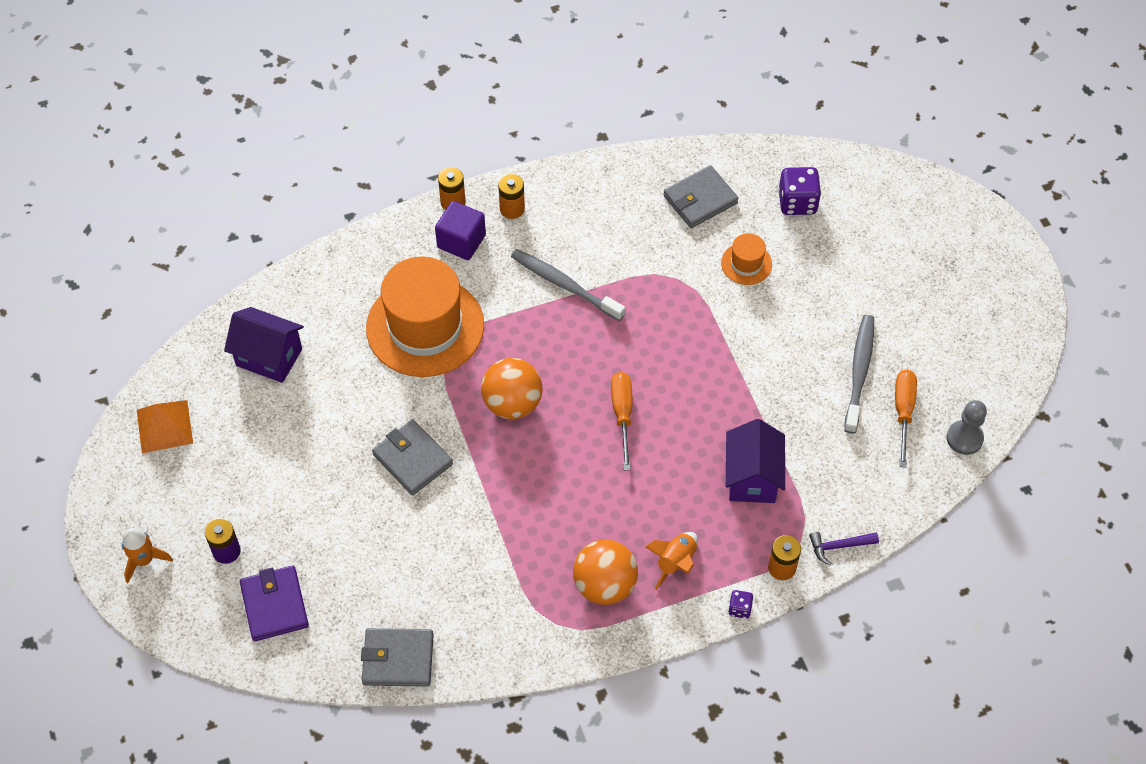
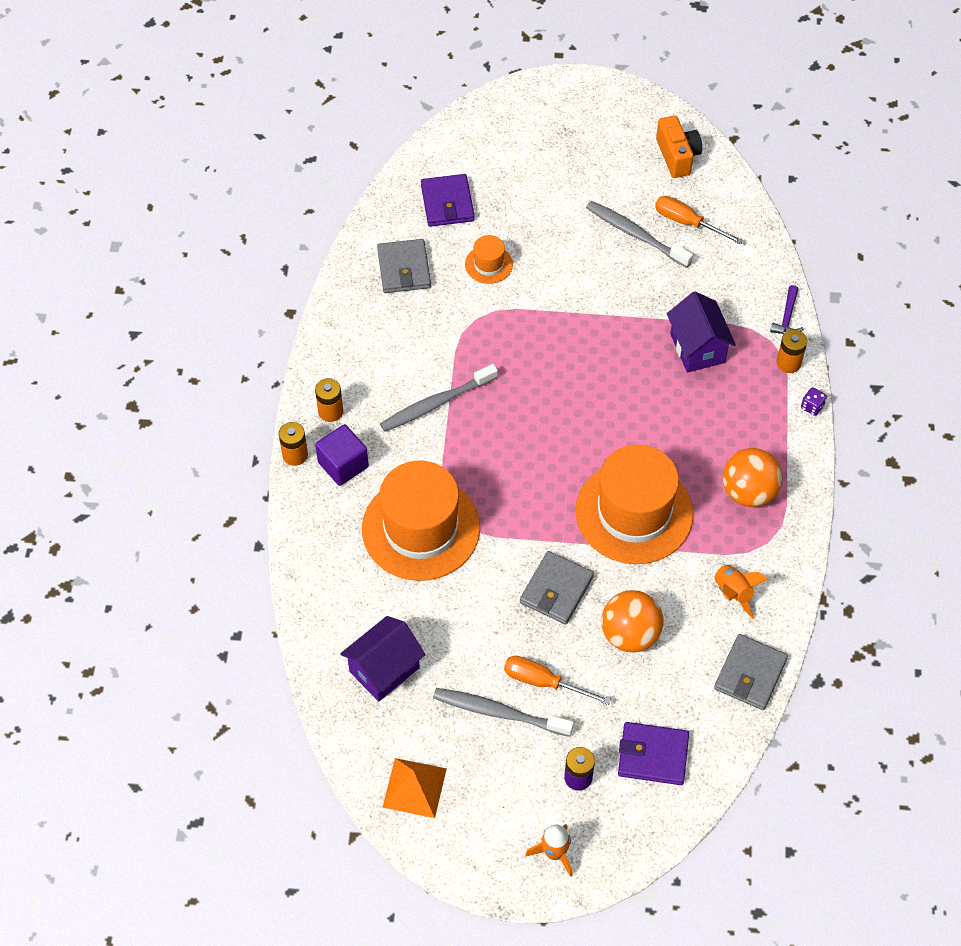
camera: 65 degrees left, 0 degrees up
(265, 462) = (499, 712): none -> grey toothbrush
(413, 459) = (556, 590): grey wallet -> grey wallet turned 45 degrees counterclockwise
(512, 403) = (538, 491): orange ball -> orange ball (630, 634)
(529, 492) = (634, 512): none -> orange hat
(622, 415) = (592, 414): orange screwdriver -> orange screwdriver (543, 682)
(675, 562) = (750, 433): orange rocket -> orange rocket (732, 592)
(752, 477) = (697, 348): purple house -> purple house turned 45 degrees clockwise
(797, 202) = (447, 203): purple dice -> purple wallet
(964, 438) = (730, 195): grey pawn -> none
(983, 372) = (677, 156): none -> orange camera

